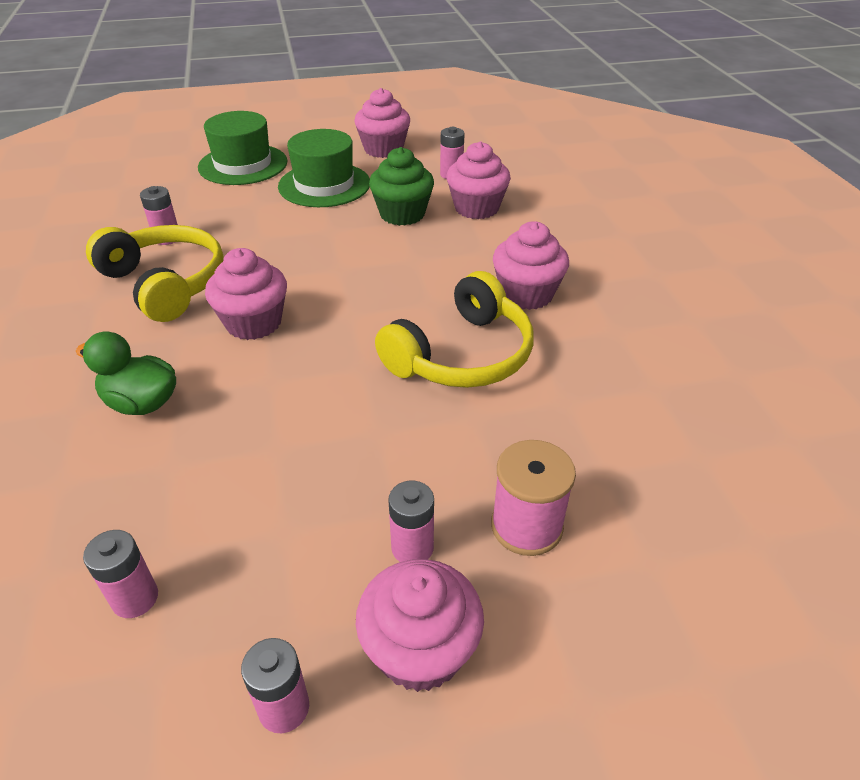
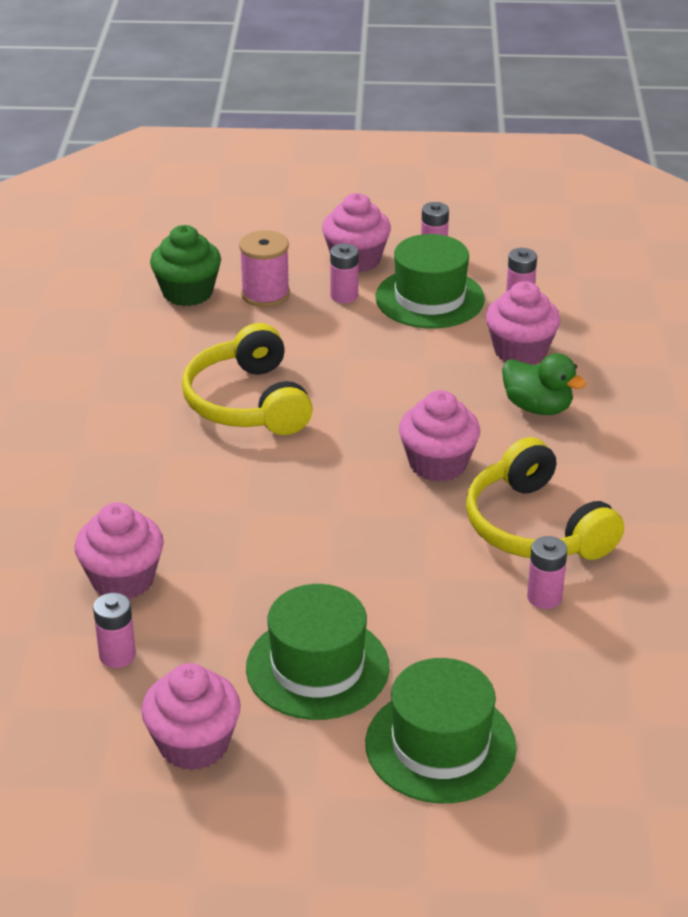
camera: 165 degrees left, 5 degrees down
(281, 571) = (429, 298): none -> green hat
(402, 214) = (227, 586): green cupcake -> green cupcake (187, 293)
(461, 355) = (248, 402): yellow headphones -> yellow headphones turned 75 degrees counterclockwise
(526, 294) = (147, 449): pink cupcake -> pink cupcake (520, 351)

